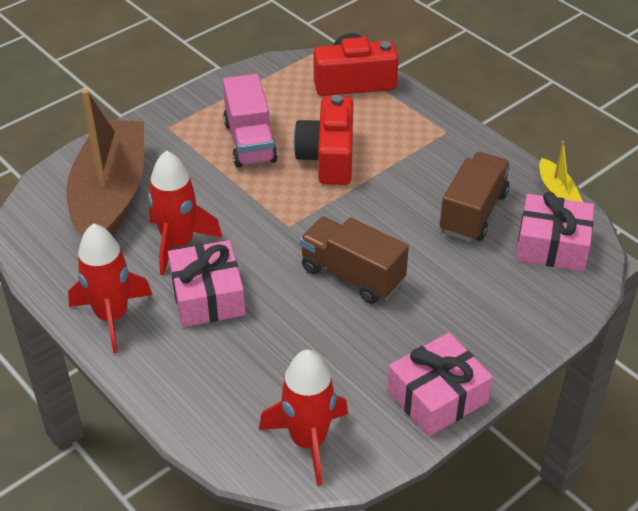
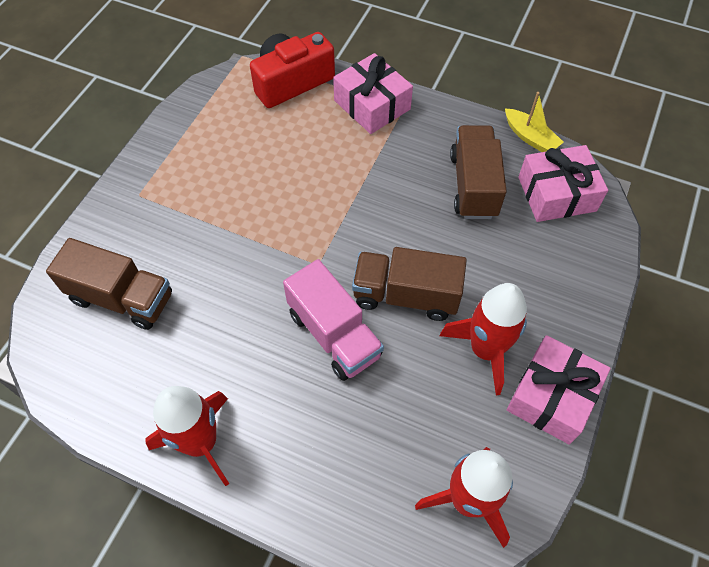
camera: 25 degrees left, 15 degrees up
(110, 196) = (122, 298): brown boat -> brown truck
(178, 243) = (222, 327): red rocket -> red rocket (485, 350)
(207, 296) = (283, 376): pink gift -> pink gift (372, 105)
(250, 142) = (229, 183): pink truck -> pink truck (334, 334)
(328, 157) = (313, 173): red camera -> none

